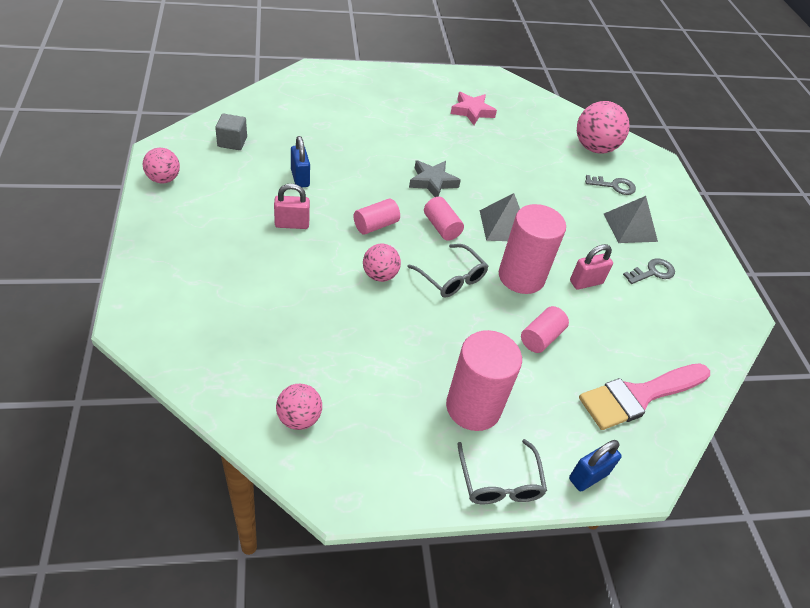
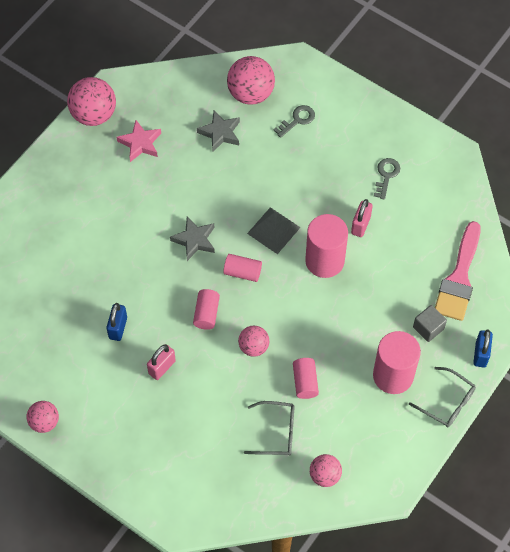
camera: 40 degrees left, 15 degrees up
(232, 142) = (37, 347): grey cube -> grey cube (428, 328)
(300, 178) = (118, 328): blue padlock -> blue padlock turned 75 degrees clockwise
(451, 278) = (291, 305): grey glasses -> grey glasses (276, 432)
(461, 79) = (94, 114): none -> pink ball
(540, 148) = (220, 133): none -> grey star
(541, 337) = (378, 293): pink cylinder -> pink cylinder (305, 382)
(630, 227) = (340, 149): grey pyramid -> none

